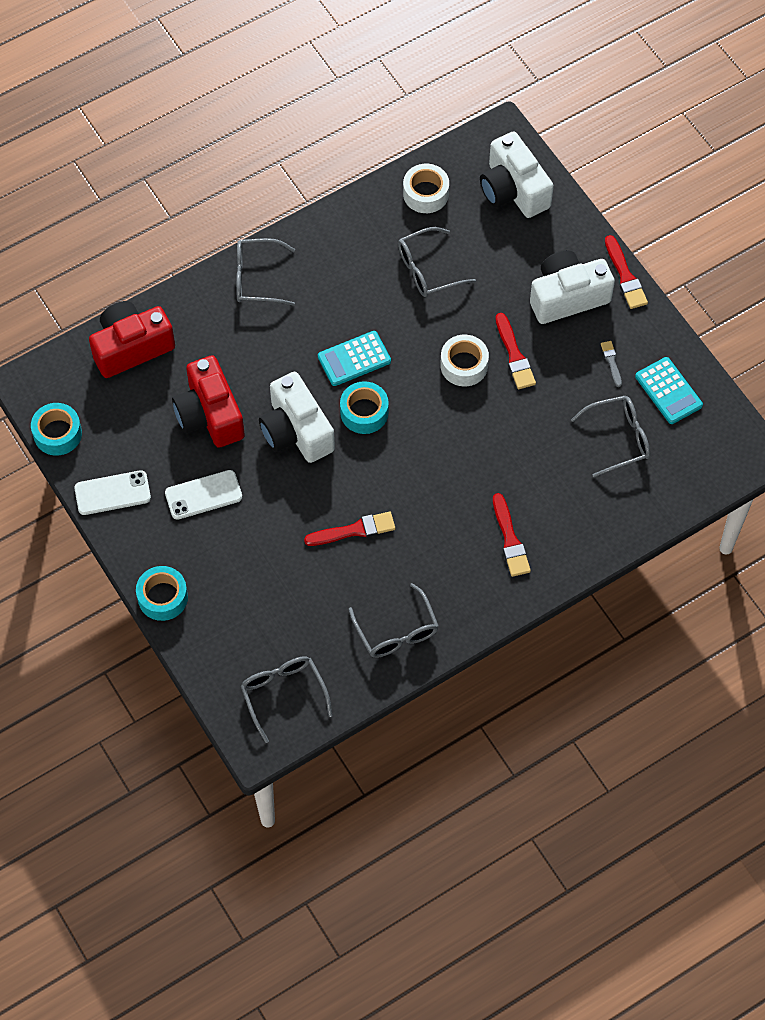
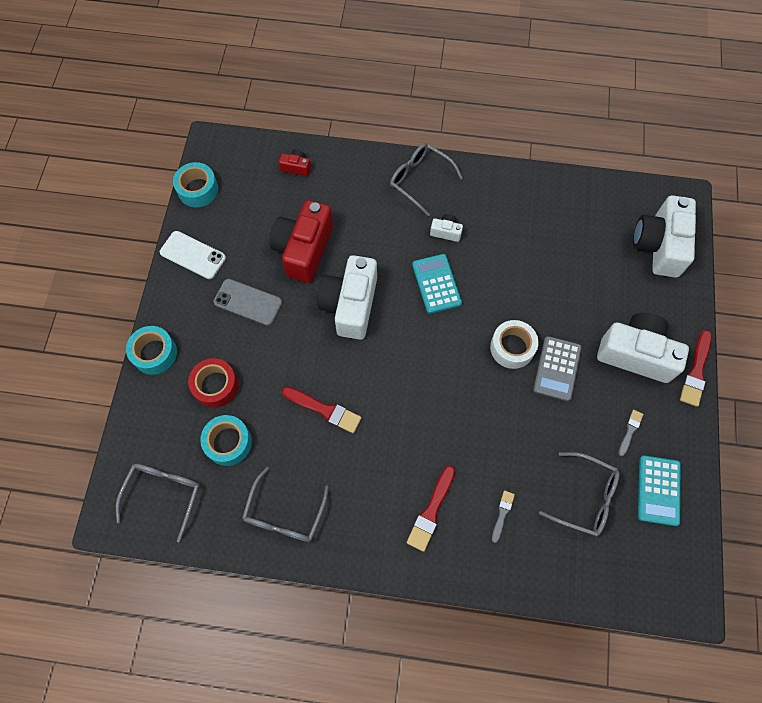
camera: 40 degrees right, 5 degrees up
(131, 347) = (296, 167): red camera -> red camera, size x0.44
(203, 495) = (248, 302): white phone -> grey phone
(243, 582) = (215, 386): none -> red tape
(322, 308) = (446, 232): none -> white camera
(354, 359) = (436, 284): turquoise calculator -> turquoise calculator turned 60 degrees clockwise
(364, 412) = (409, 328): turquoise tape -> turquoise tape (228, 442)
(425, 194) = (590, 204): white tape -> none
(428, 269) = (546, 258): grey glasses -> none
(514, 355) = (557, 368): red brush -> grey calculator
(566, 499) = (502, 514): none -> grey brush

